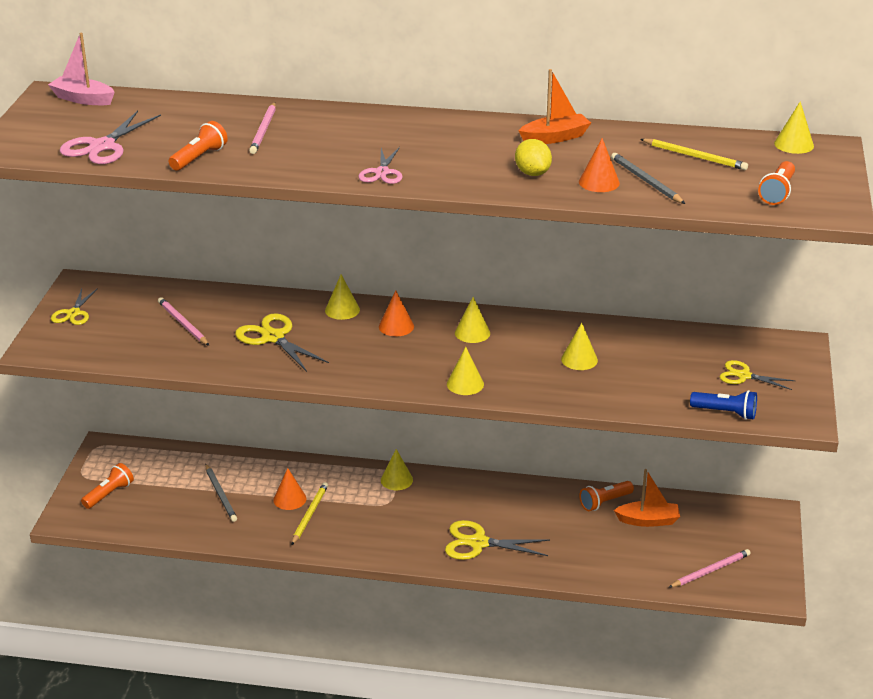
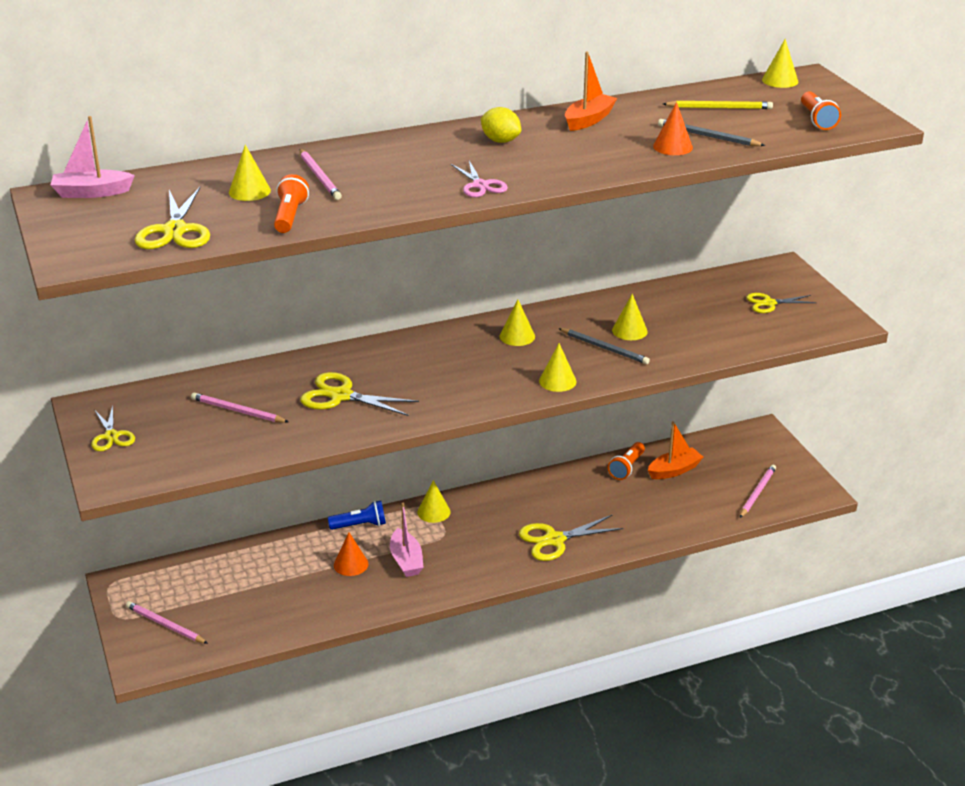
camera: 30 degrees left, 0 degrees up
(102, 146) = (175, 231): pink scissors -> yellow scissors
(109, 494) = (165, 625): orange flashlight -> pink pencil
(220, 494) = (280, 584): grey pencil -> grey pencil (604, 348)
(309, 515) = (382, 571): yellow pencil -> none
(336, 513) = (406, 560): none -> pink boat
(342, 310) = (379, 352): yellow cone -> yellow cone (249, 191)
(396, 326) = (444, 351): orange cone -> none
(532, 173) = (609, 153): yellow lemon -> yellow lemon (500, 141)
(725, 413) = (786, 337): blue flashlight -> blue flashlight (360, 525)

